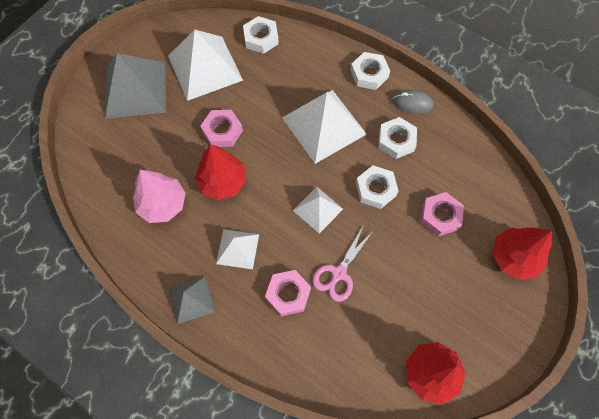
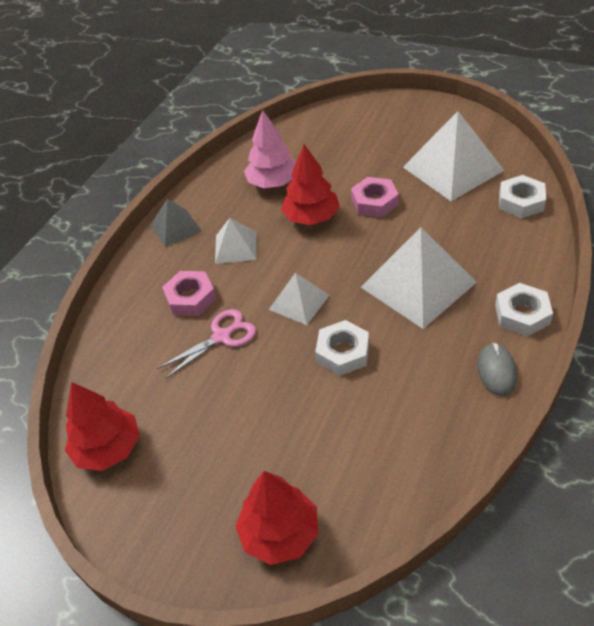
camera: 85 degrees right, 20 degrees down
(135, 90) = (399, 129): grey pyramid -> none
(339, 273) = (222, 337): pink scissors -> pink scissors turned 120 degrees clockwise
(396, 140) = (425, 362): white nut -> none
(440, 216) = (323, 430): pink nut -> none

